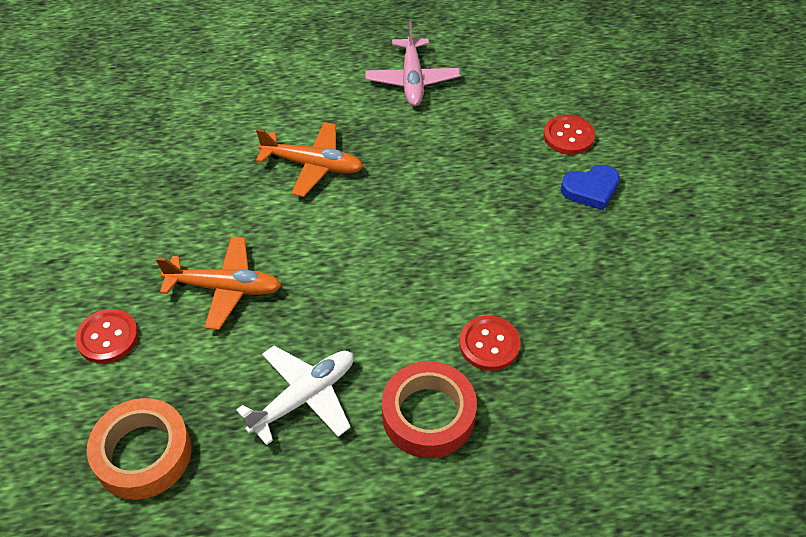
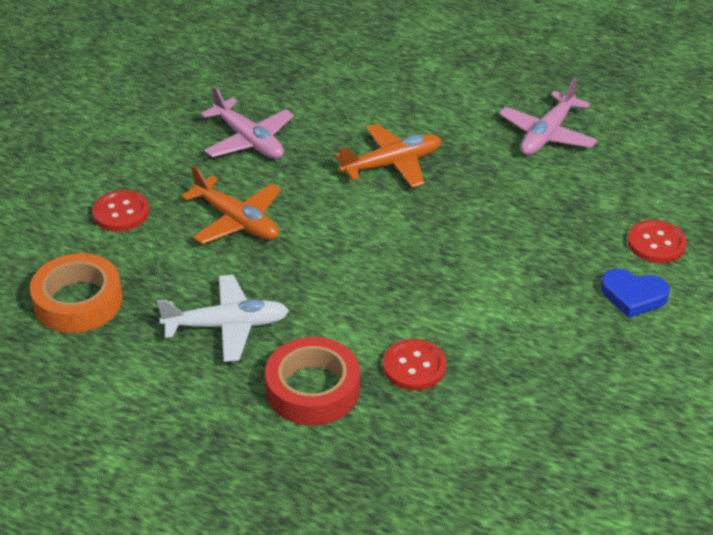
camera: 35 degrees right, 10 degrees down
(169, 203) = (249, 140): none -> pink plane
(313, 165) = (392, 164): orange plane -> orange plane turned 75 degrees counterclockwise

